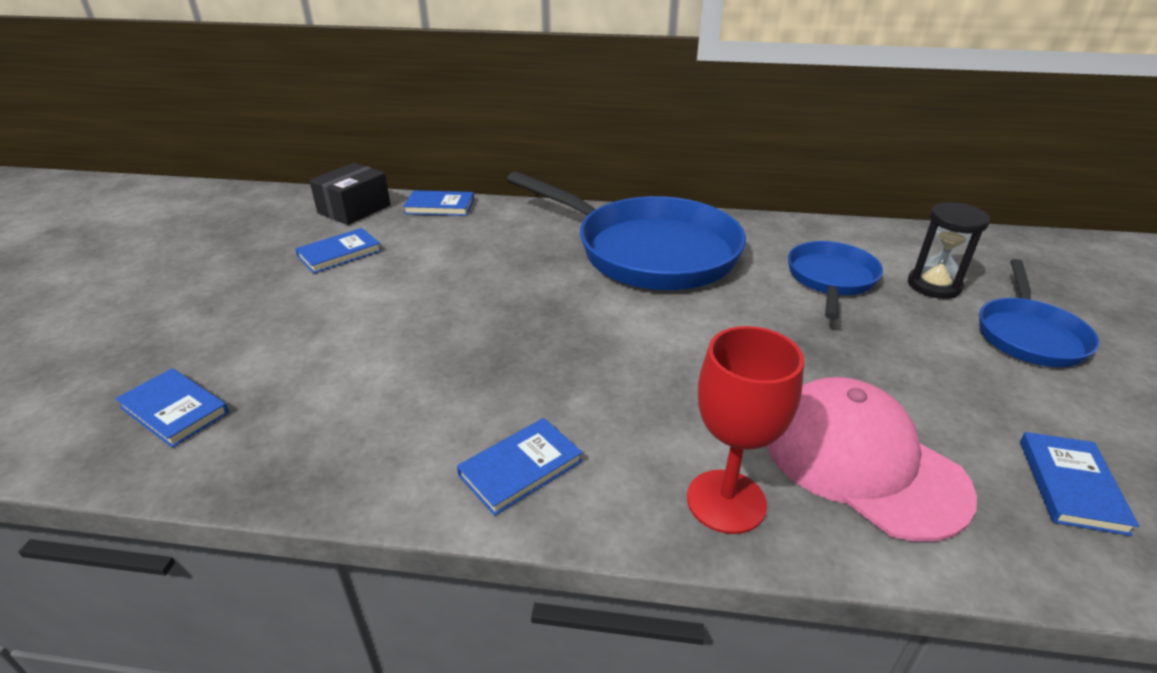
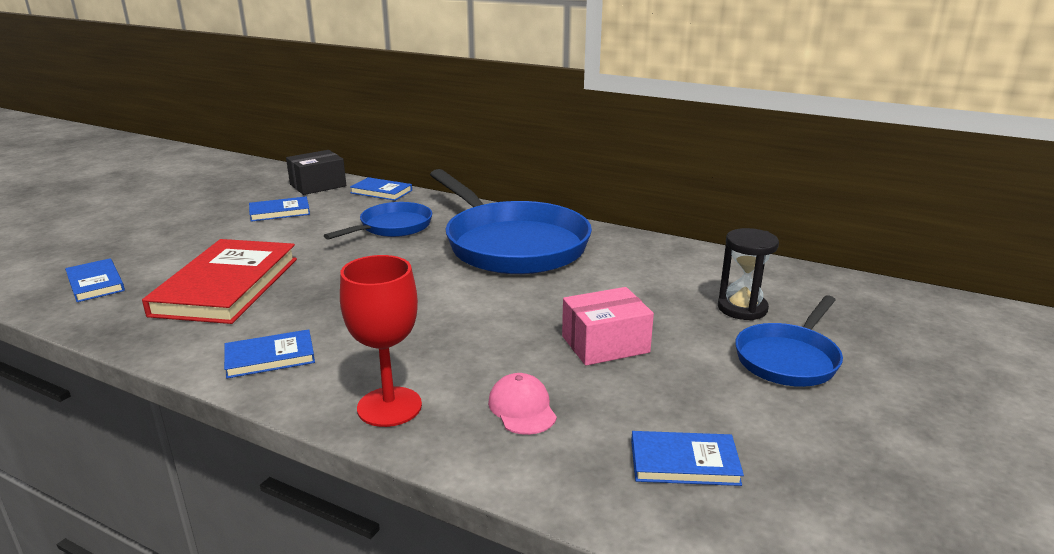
camera: 20 degrees right, 10 degrees down
(368, 375) = (227, 286): none -> red book
(831, 279) = (649, 288): blue pan -> blue pan (392, 227)
(859, 357) = (605, 344): none -> pink box
(862, 462) = (522, 408): pink cap -> pink cap, size x0.48
(1071, 485) = (684, 462): blue book -> blue book turned 60 degrees clockwise

